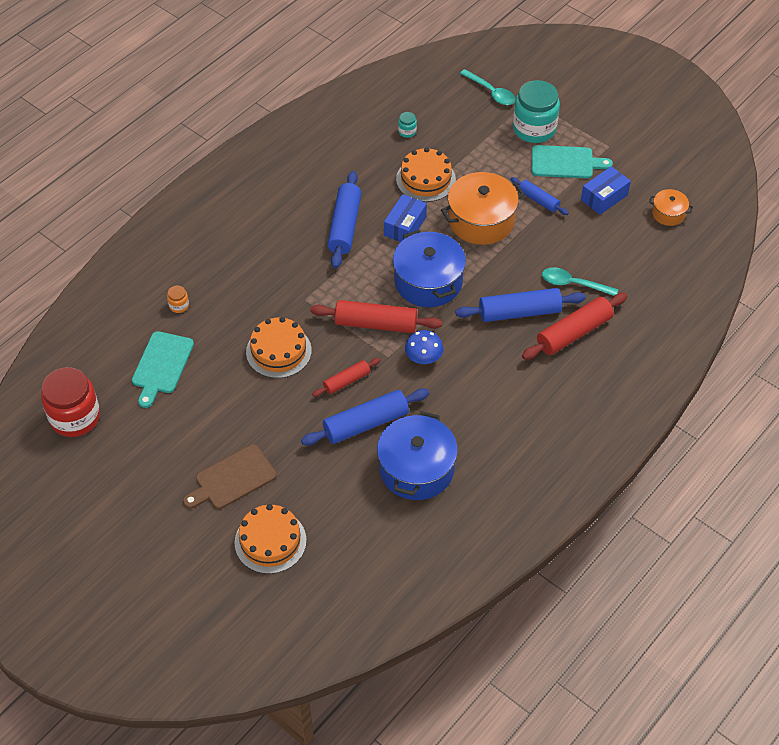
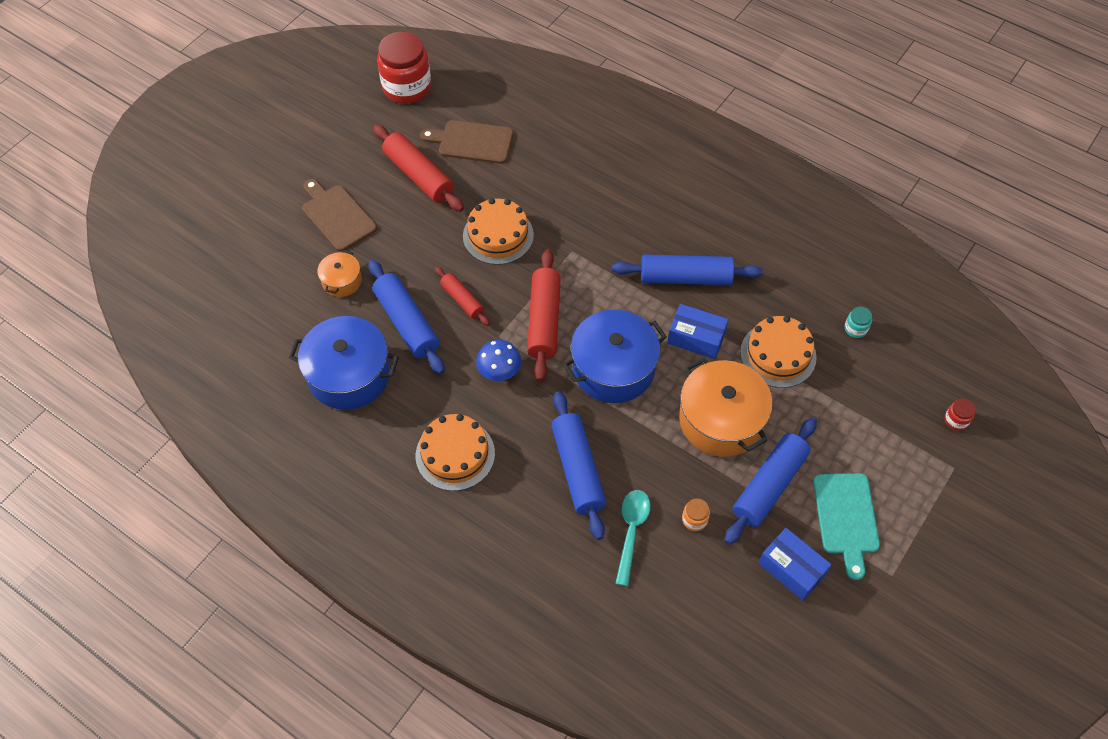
camera: 85 degrees right, 5 degrees up
(161, 365) = (472, 142): turquoise cutting board -> brown cutting board
(179, 305) = (550, 145): orange jar -> orange jar (694, 520)
(270, 541) = (264, 255): orange cake -> orange cake (455, 454)
(491, 92) = (956, 420): turquoise spoon -> red jar
(534, 129) = (900, 476): turquoise jar -> none
(538, 200) = (769, 486): blue rolling pin -> blue rolling pin, size x1.72
(574, 333) = (551, 533): red rolling pin -> red rolling pin (419, 175)
(668, 213) = (778, 656): orange pot -> orange pot (341, 281)

